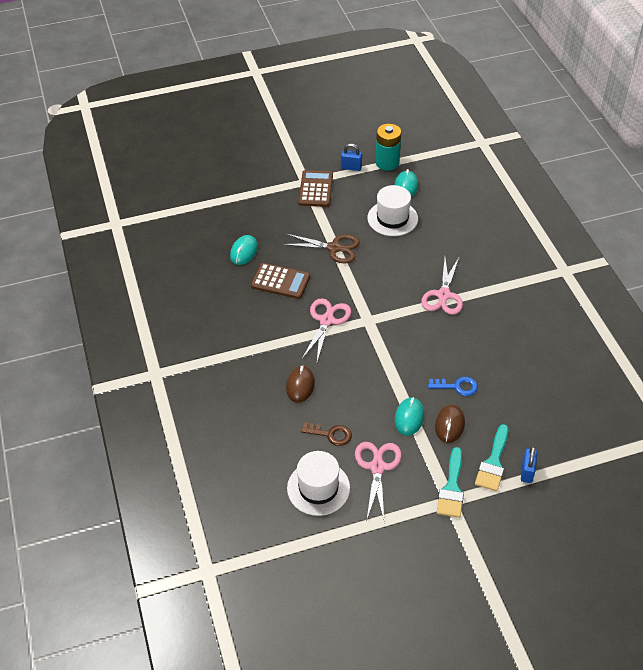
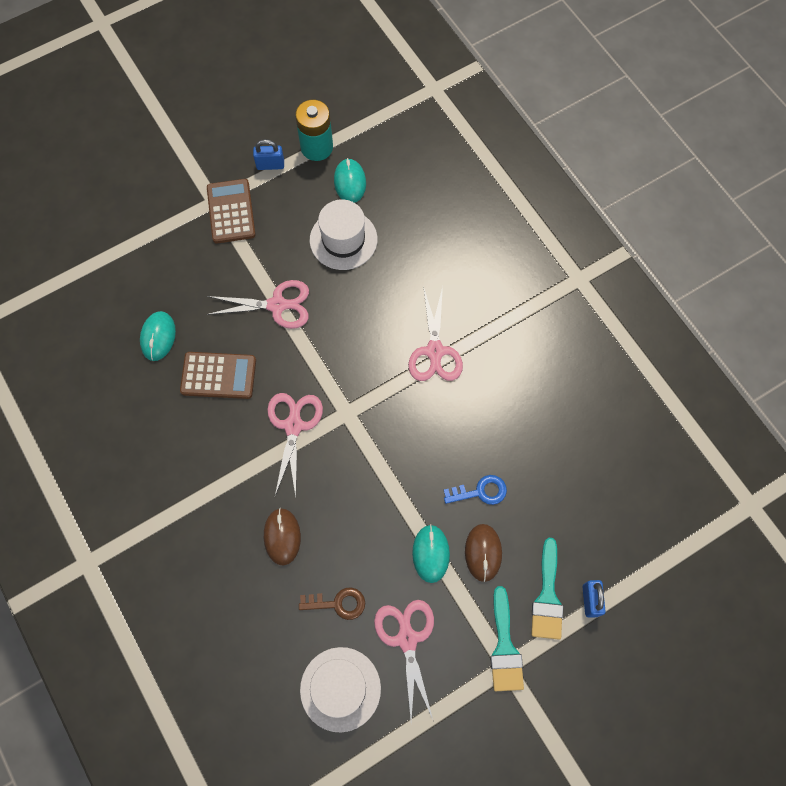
camera: 15 degrees left, 20 degrees up
(334, 248) = (277, 305): brown scissors -> pink scissors

